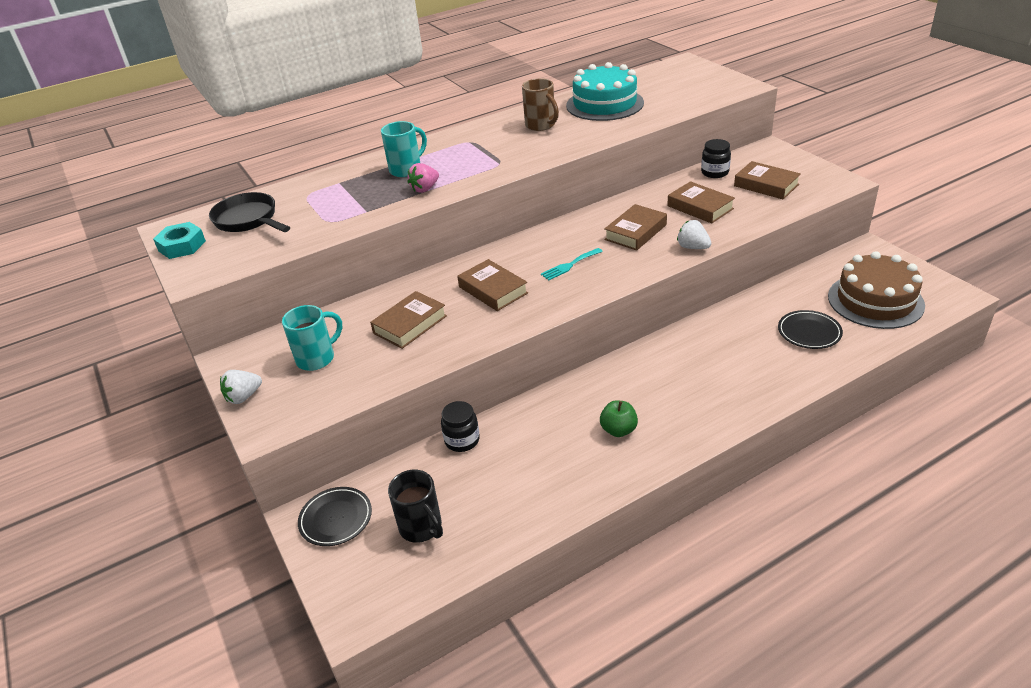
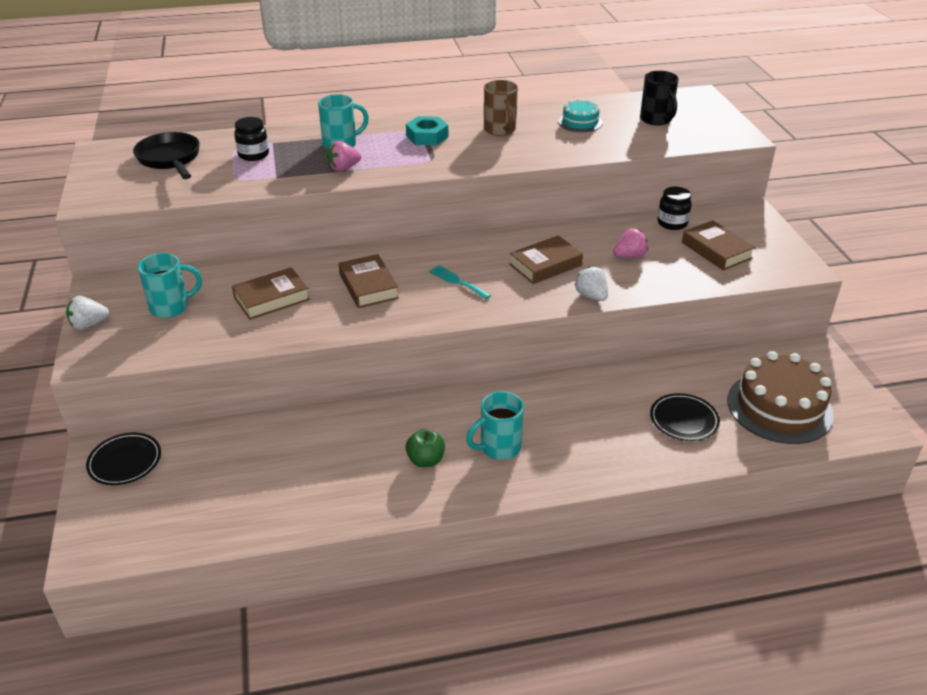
camera: 15 degrees right, 0 degrees up
(182, 246) = (99, 169): turquoise nut -> turquoise nut (427, 136)
(421, 528) = (191, 494): black mug -> black mug (656, 120)
(462, 440) = (276, 425): black jar -> black jar (253, 155)
(569, 265) = (457, 281): turquoise fork -> turquoise fork turned 60 degrees clockwise
(604, 104) = (580, 122): turquoise cake -> turquoise cake, size x0.52
(674, 400) = (499, 447): none -> turquoise mug
(700, 207) = (629, 256): brown book -> pink strawberry

